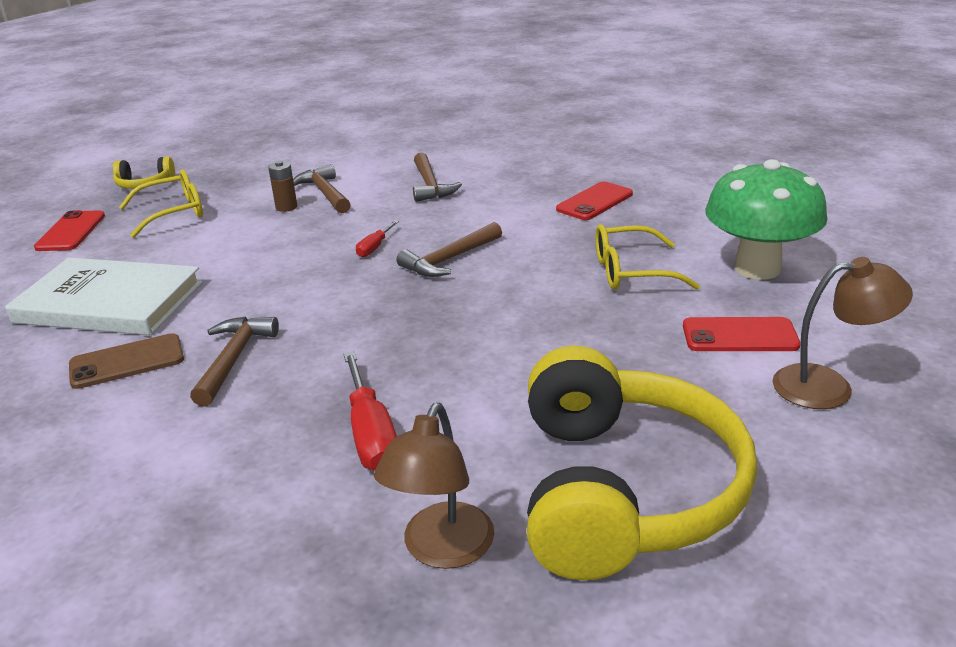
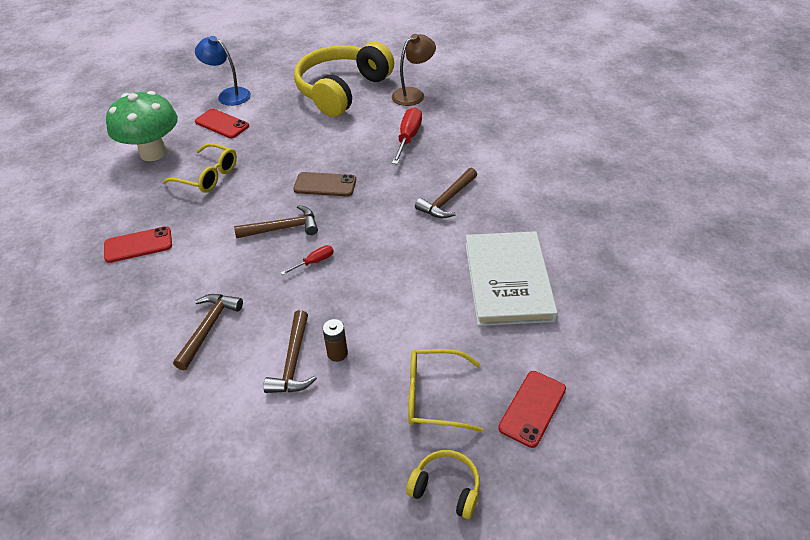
camera: 150 degrees left, 15 degrees up
(109, 303) = (508, 281): white book -> white book turned 45 degrees clockwise
(127, 362) = (504, 221): brown phone -> brown phone (325, 185)
(828, 386) = (228, 95): brown lamp -> blue lamp

